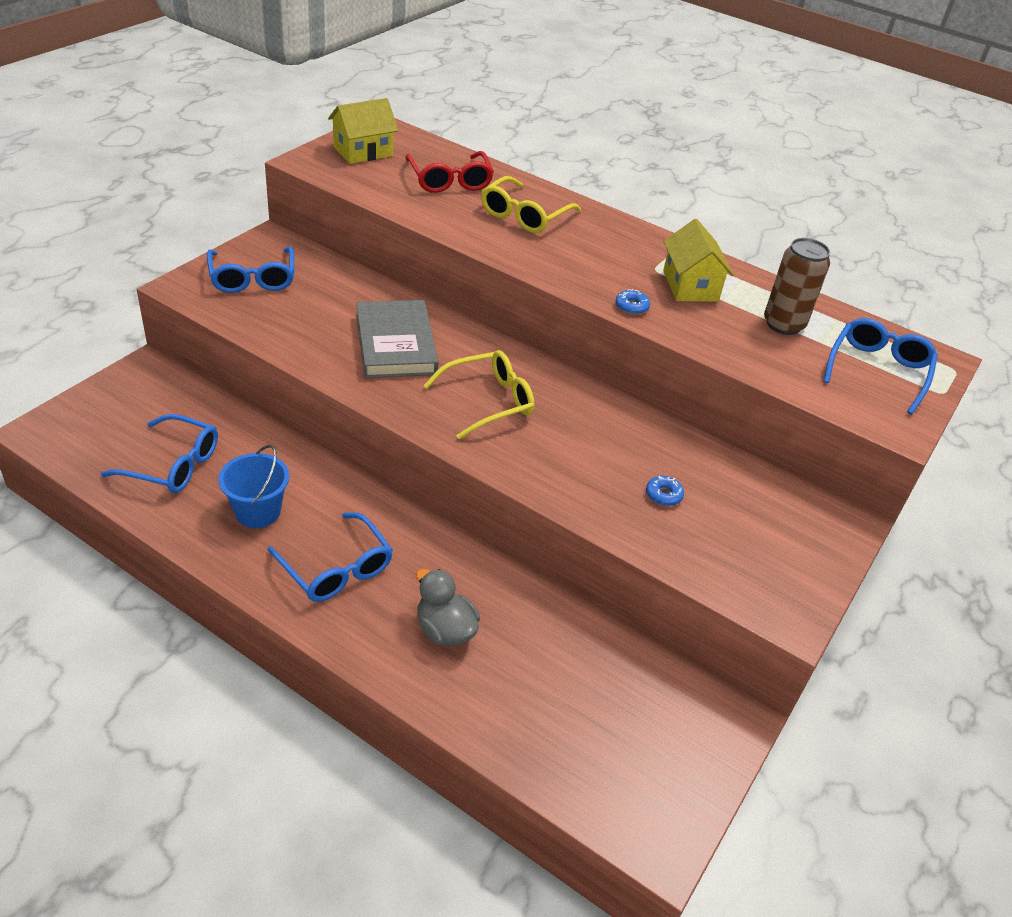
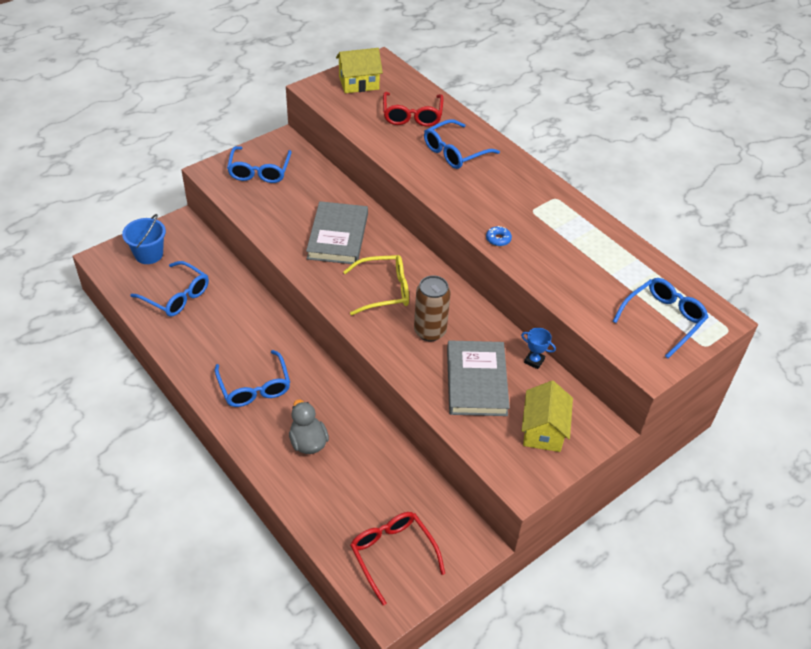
camera: 20 degrees right, 5 degrees up
(258, 511) = (218, 338): blue bucket -> blue bucket (149, 254)
(524, 215) = (455, 152): yellow glasses -> blue glasses
(631, 763) = (392, 554): none -> red glasses
(663, 495) = (476, 381): blue donut -> grey book
(690, 286) = (553, 228): yellow house -> yellow house (543, 430)
(721, 456) = (534, 361): none -> blue trophy
(783, 324) = (609, 270): brown can -> brown can (430, 331)

